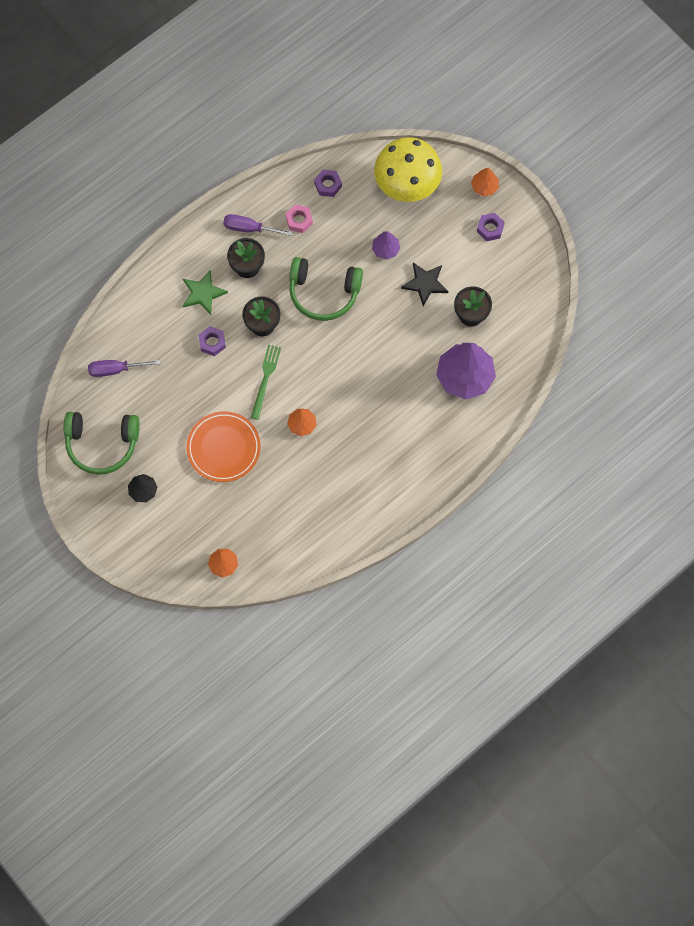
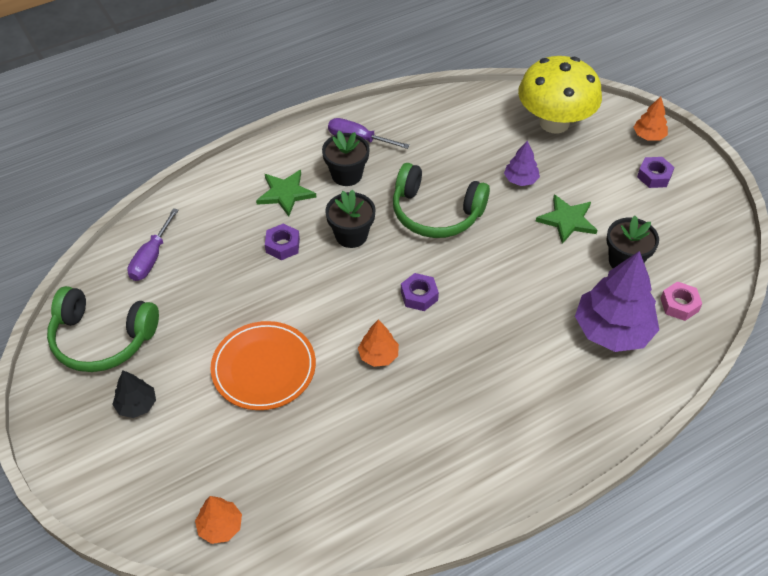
camera: 10 degrees right, 20 degrees down
(116, 369) = (151, 257): purple screwdriver -> purple screwdriver turned 75 degrees counterclockwise
(265, 379) = (341, 295): green fork -> none
(299, 220) = (419, 139): pink nut -> pink nut (679, 305)
(328, 185) = (460, 112): purple nut -> purple nut (419, 296)
(425, 283) = (567, 220): black star -> green star

